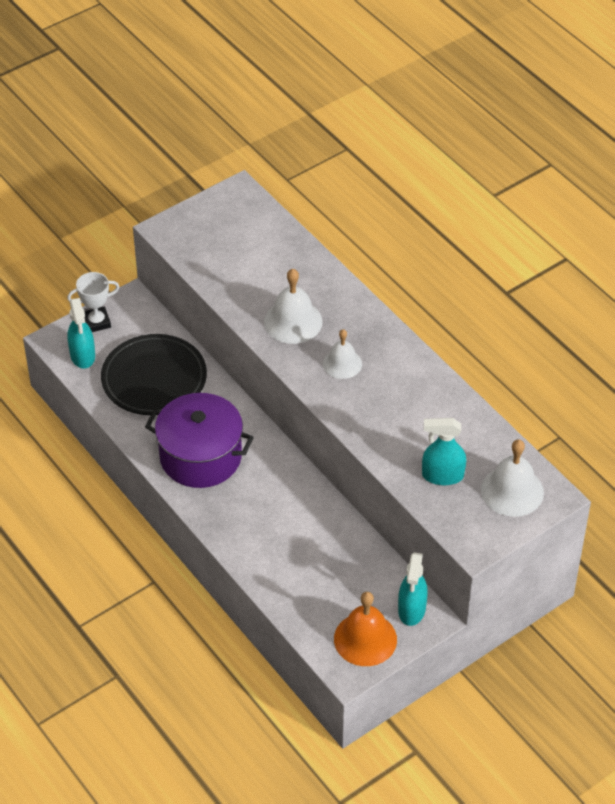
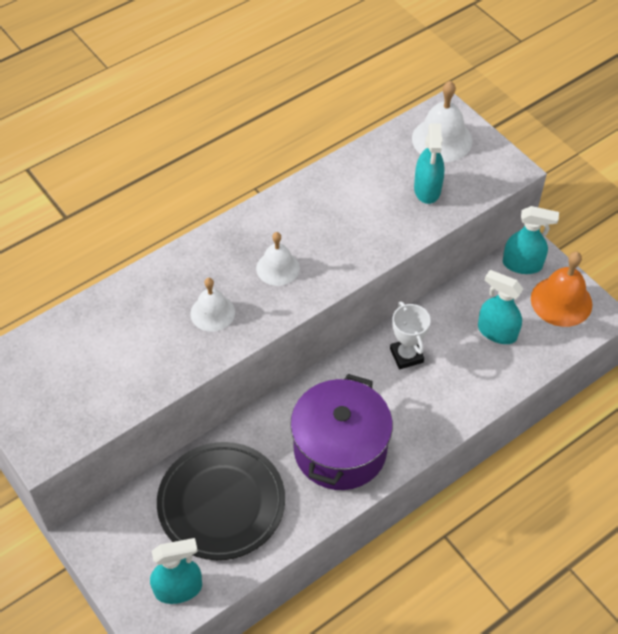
camera: 90 degrees left, 5 degrees up
(97, 322) = (122, 575): white trophy -> white trophy (406, 355)
(293, 321) = (212, 313): white bell -> white bell, size x0.66
(326, 581) = (496, 332): none -> turquoise spray bottle

